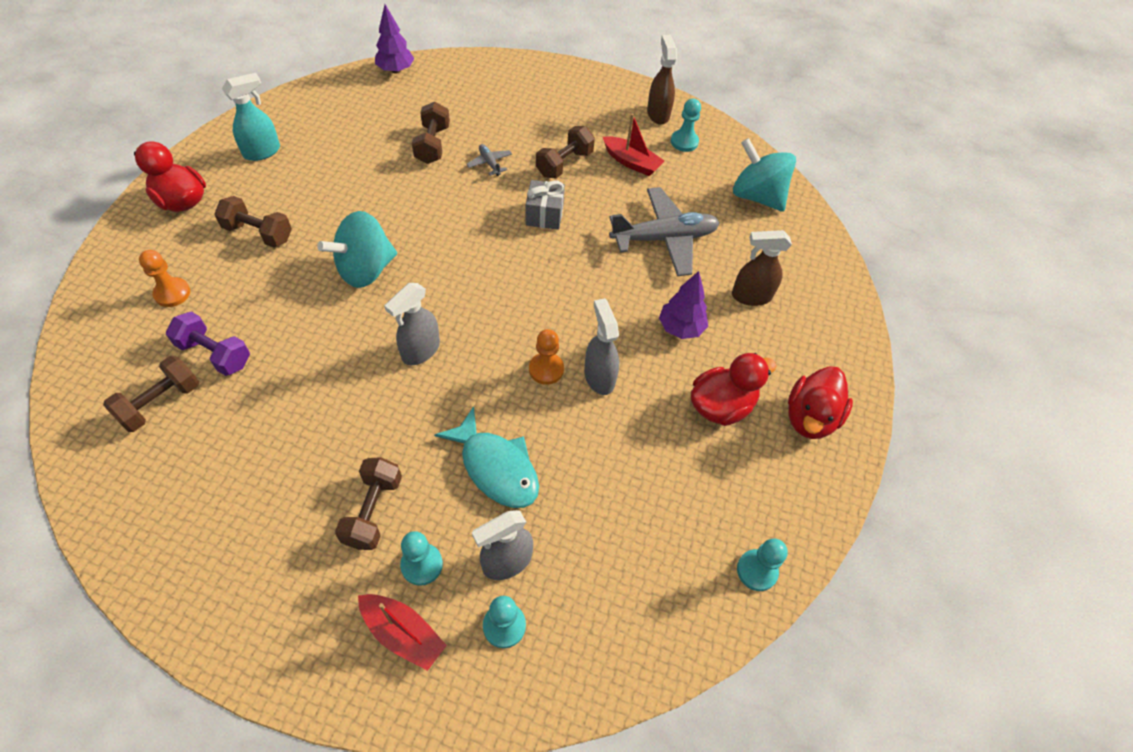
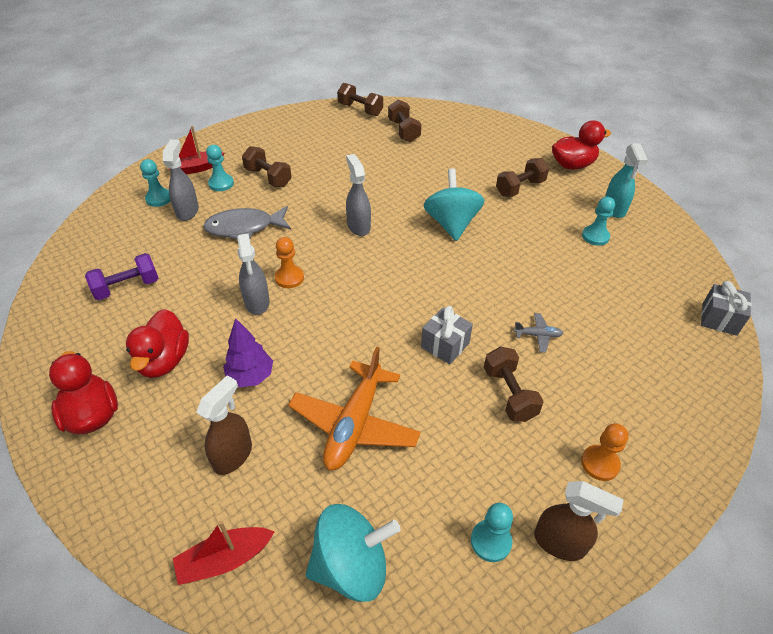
camera: 125 degrees right, 10 degrees down
(172, 293) = (485, 147): orange pawn -> orange pawn (600, 463)
(215, 354) = (424, 152): purple dumbbell -> purple dumbbell (127, 287)
(396, 70) = (719, 319): purple tree -> grey gift
(432, 144) = (583, 306): brown dumbbell -> brown dumbbell (360, 110)
(496, 467) = (244, 228): turquoise fish -> grey fish
(599, 377) = (257, 302): grey spray bottle -> grey spray bottle turned 60 degrees clockwise
(631, 162) = (481, 458): red boat -> red boat (225, 559)
(664, 238) = (354, 424): grey plane -> orange plane
(757, 571) = (52, 309): turquoise pawn -> turquoise pawn (595, 236)

